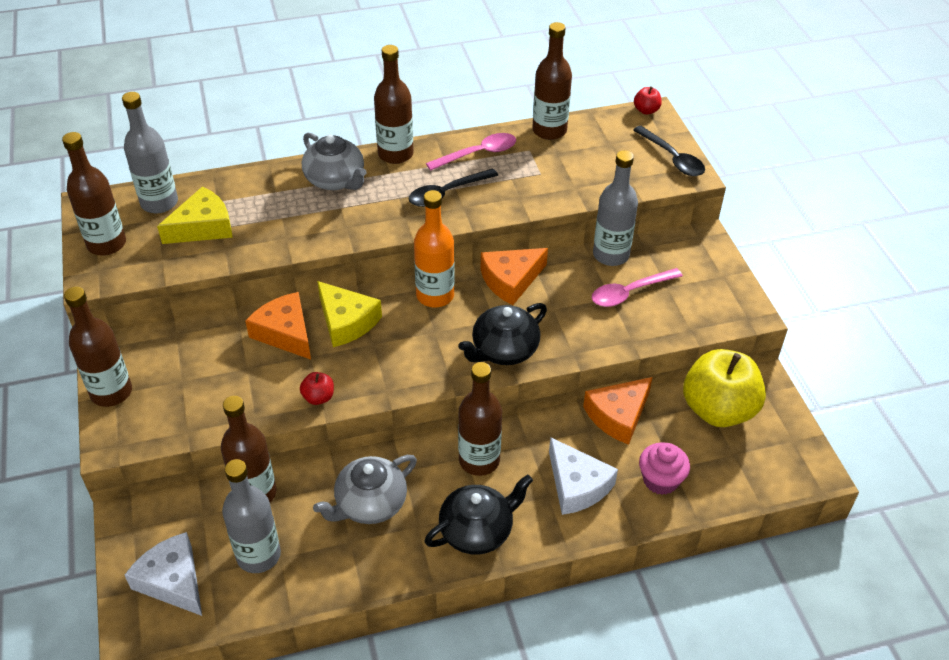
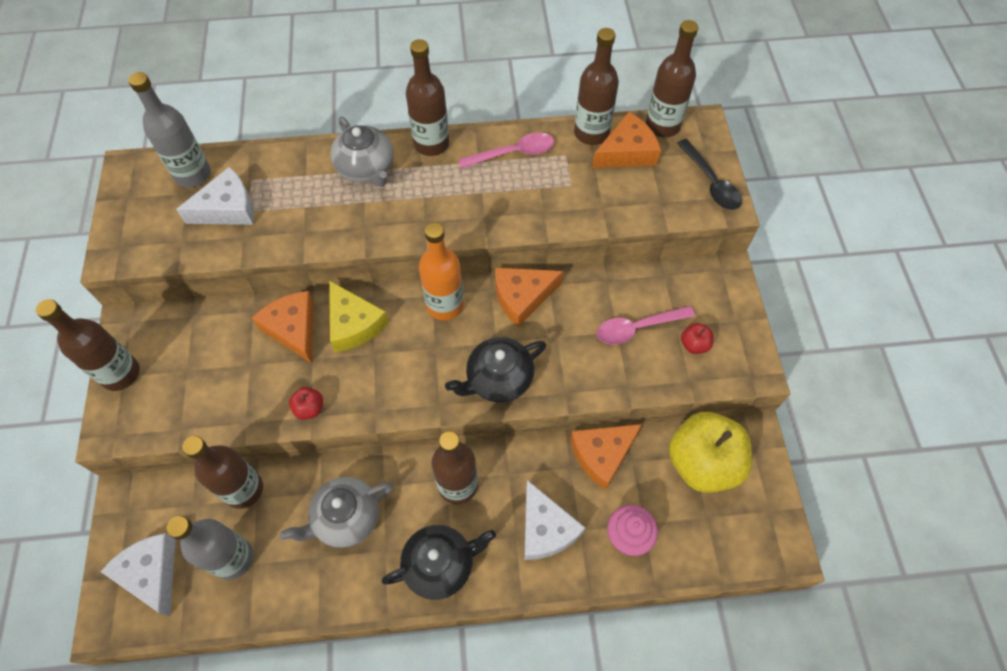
camera: 10 degrees right, 15 degrees up
(106, 244) = (134, 217): brown bottle -> brown bottle (662, 126)
(203, 227) = (228, 208): yellow cheese -> white cheese
(447, 193) = (472, 198): black spoon -> none
(587, 142) = (627, 152): none -> orange cheese
(611, 255) = (628, 280): grey bottle -> none
(646, 110) = (696, 119): red apple -> red apple (694, 345)

